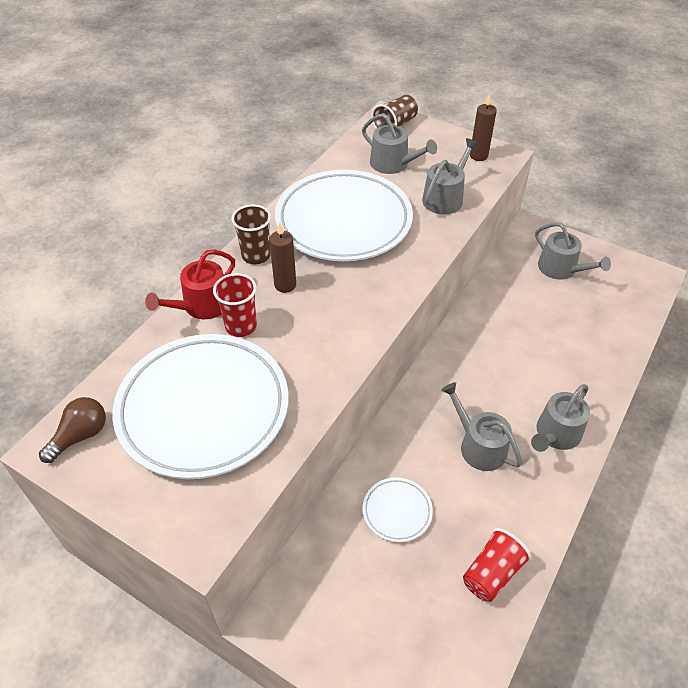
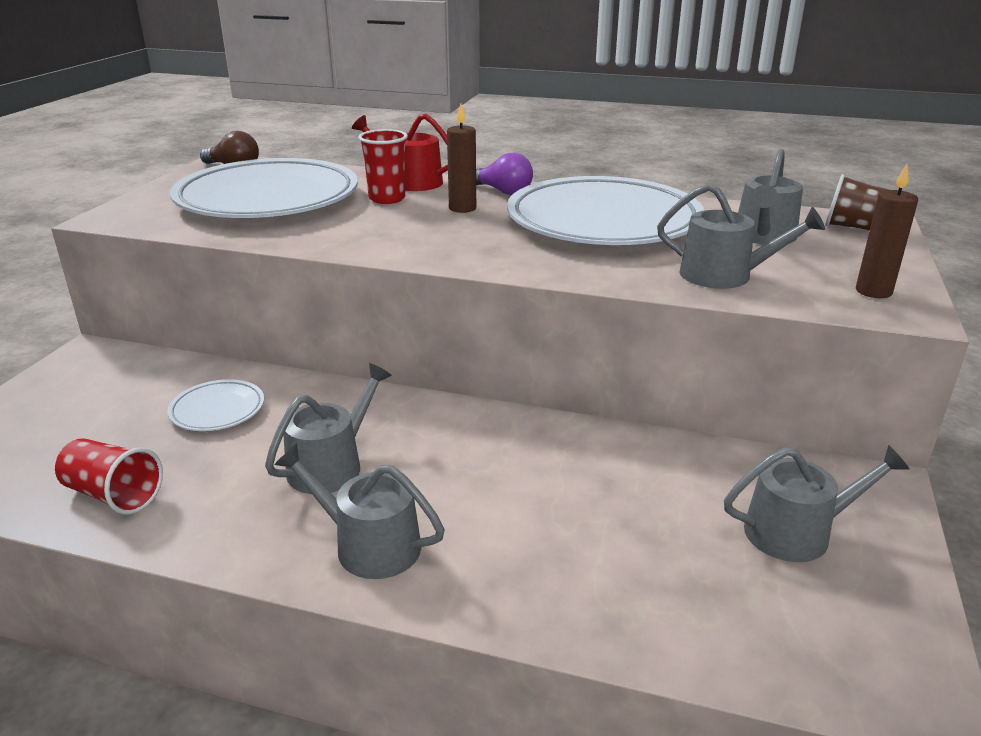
camera: 75 degrees right, 20 degrees down
(256, 255) = (503, 191): brown cup -> purple light bulb
(561, 269) = (797, 532): grey watering can -> grey watering can turned 135 degrees counterclockwise

